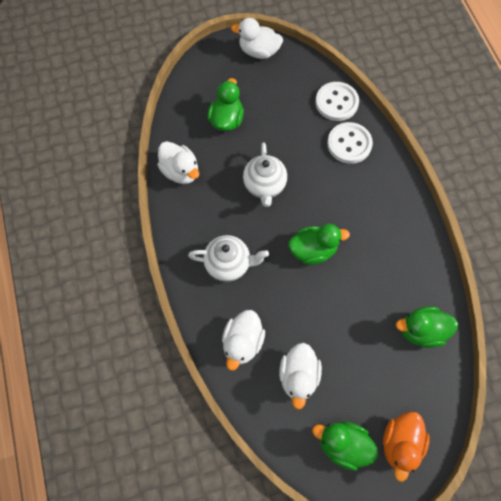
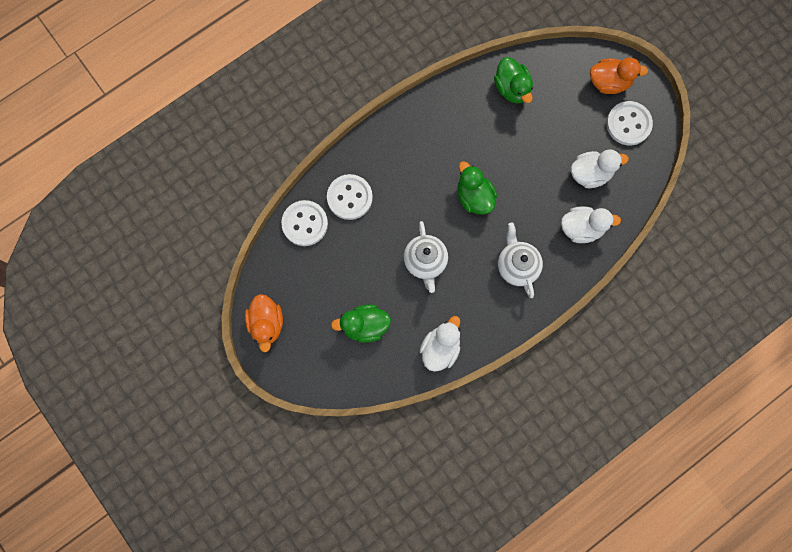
camera: 110 degrees left, 10 degrees up
(259, 51) = (266, 324): white duck -> orange duck
(264, 186) = (425, 262): white teapot -> white teapot turned 105 degrees clockwise
(343, 444) = (628, 124): green duck -> white button

